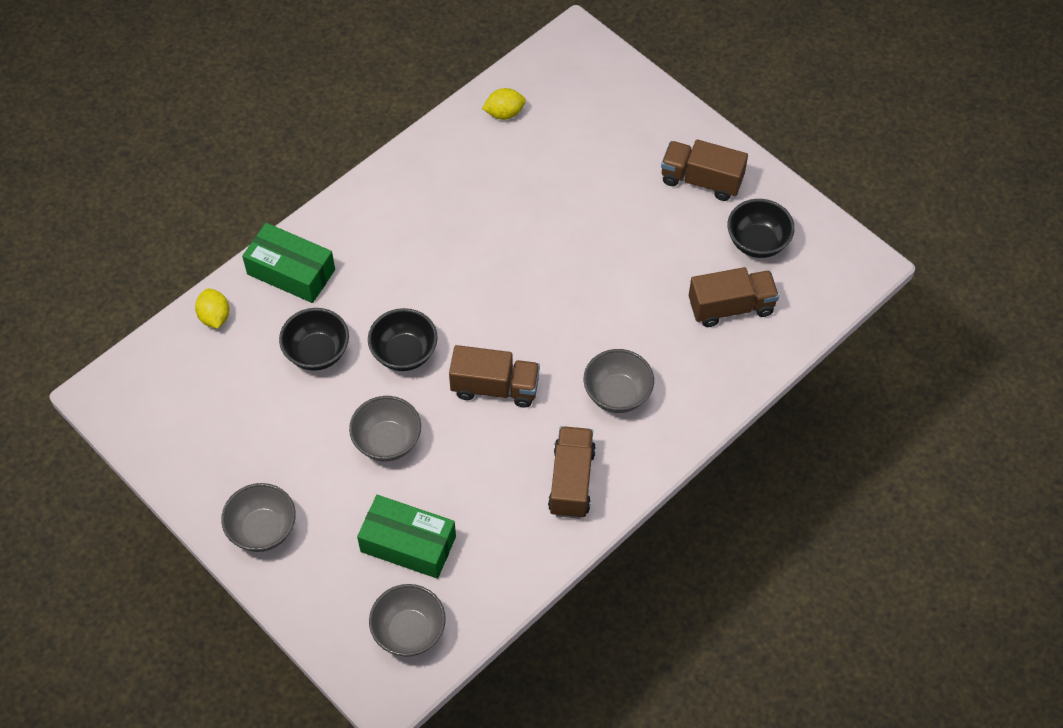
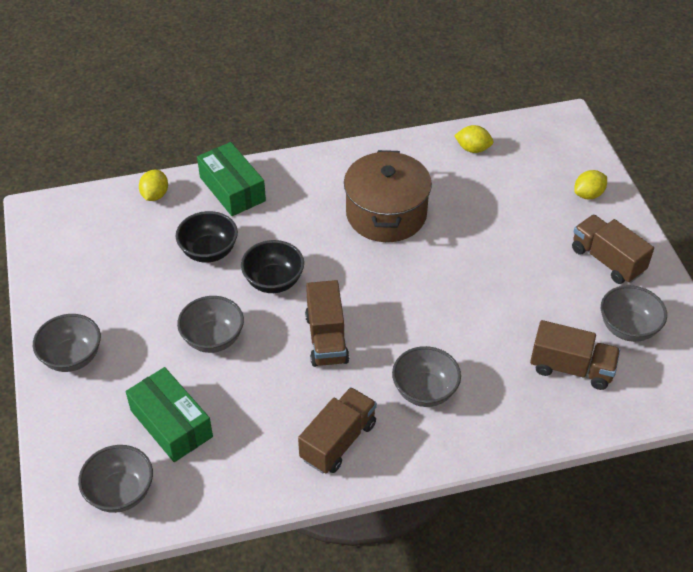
camera: 30 degrees right, 10 degrees down
(465, 227) = (386, 214): none -> brown pot
(495, 387) = (326, 339): brown truck -> brown truck turned 45 degrees clockwise
(644, 115) = (588, 194): none -> yellow lemon
(757, 242) = (628, 328): black bowl -> grey bowl

